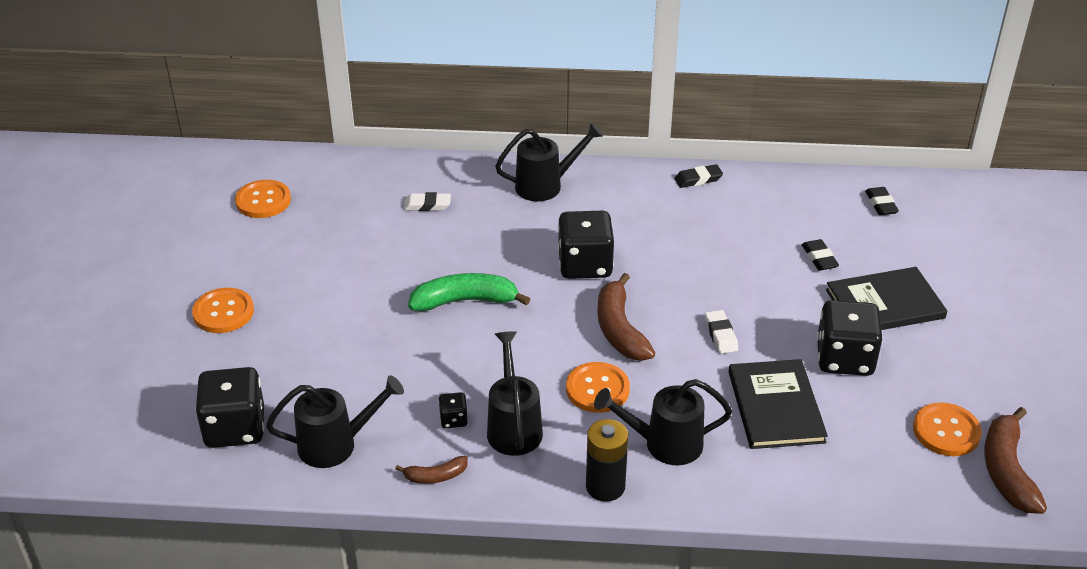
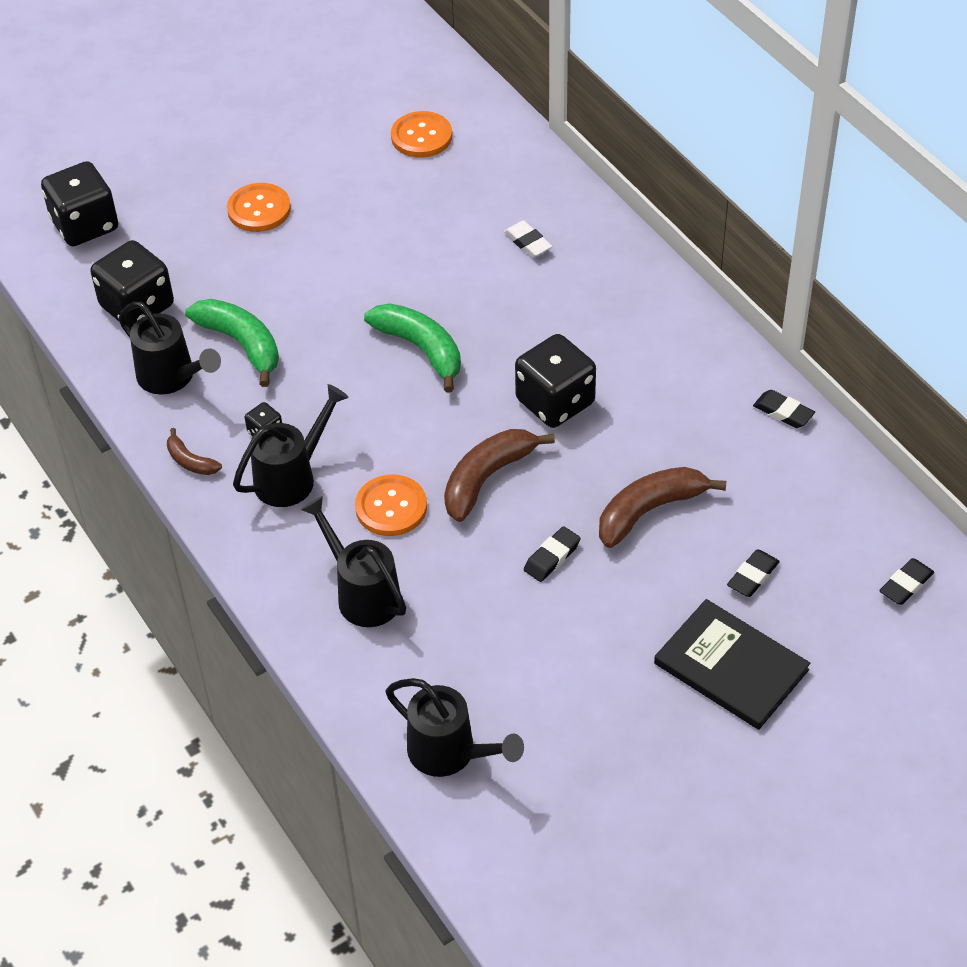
camera: 55 degrees right, 10 degrees up
(348, 389) = (241, 344): none -> green banana
(545, 185) = (646, 305): black watering can -> black watering can (450, 753)
(605, 486) = (274, 580): black battery -> none
(720, 335) = (552, 557): white eraser -> black eraser
(776, 406) = (488, 651): black book -> none
(844, 358) = (610, 672): black dice -> black dice (85, 225)
(946, 431) = (576, 807): orange button -> none
(1007, 471) = (562, 884): brown banana -> brown banana (649, 511)

